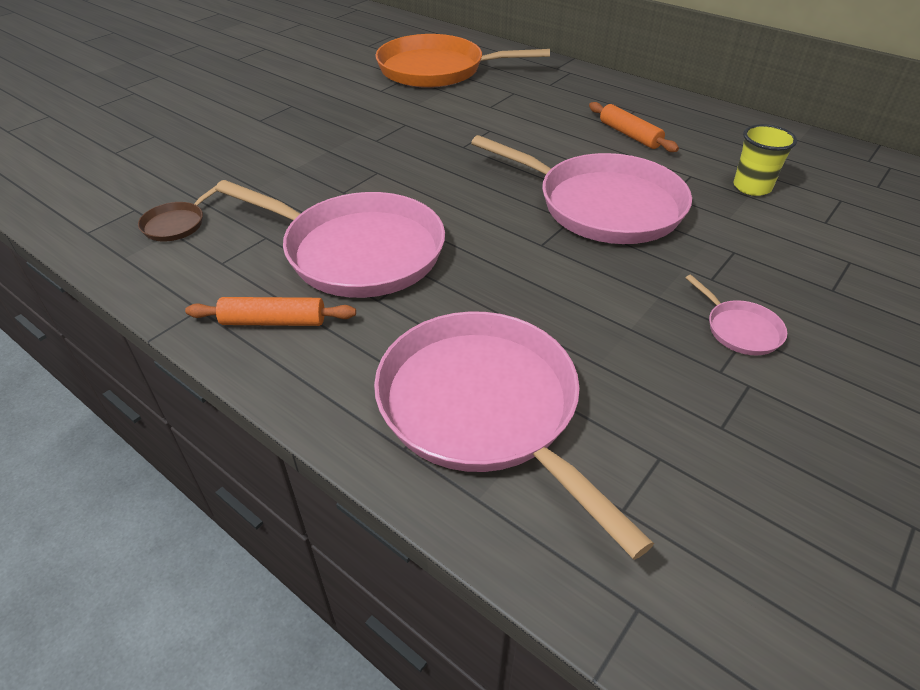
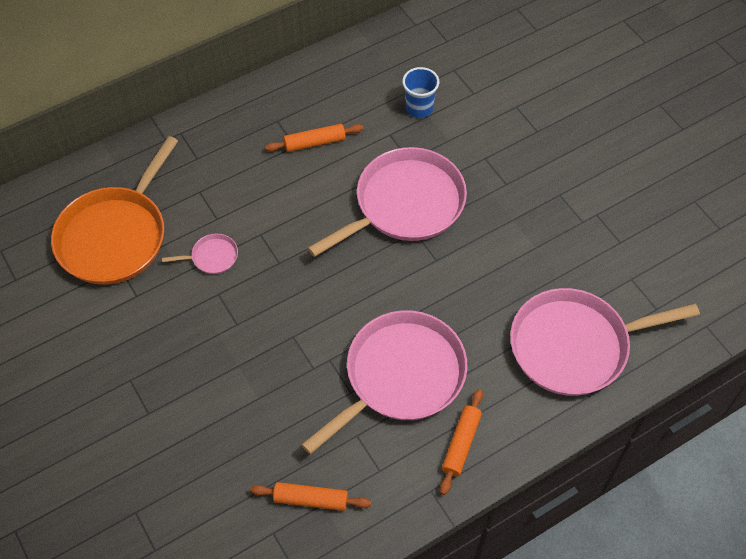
camera: 70 degrees left, 15 degrees up
(177, 224) = (311, 499): brown pan -> orange rolling pin
(740, 329) = (554, 195): pink pan -> pink pan (212, 257)
(752, 187) = (419, 108): yellow cup -> blue cup

